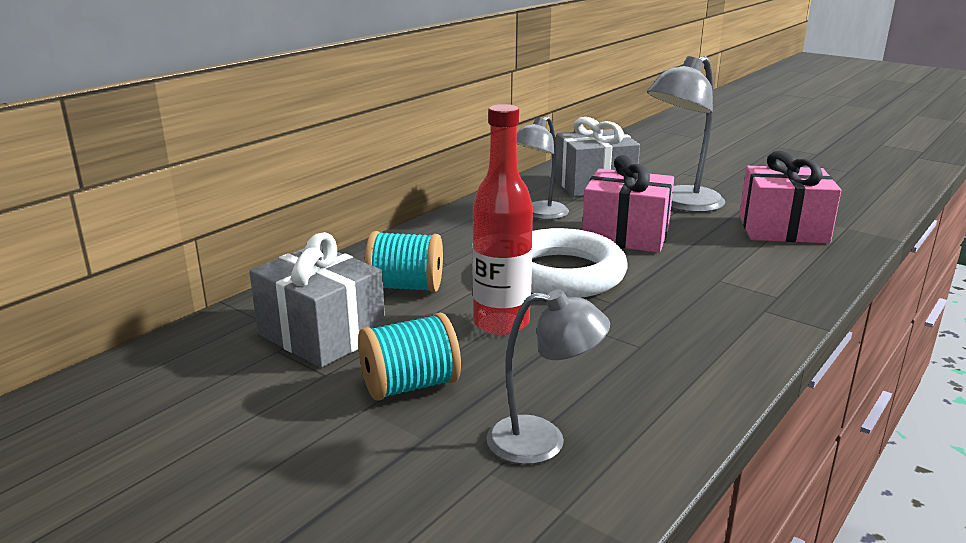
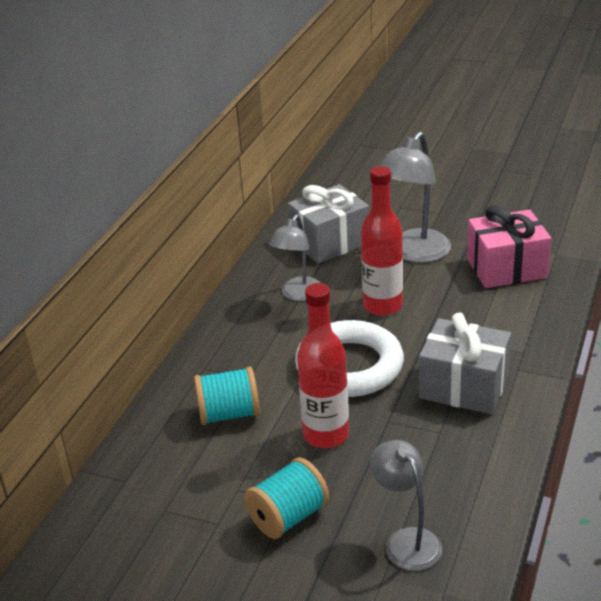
camera: 15 degrees left, 10 degrees up
(321, 334) = (190, 484): grey gift -> grey gift (463, 386)
(542, 441) = (406, 540): grey lamp -> grey lamp turned 105 degrees counterclockwise
(625, 235) = (382, 306): pink gift -> red bottle

